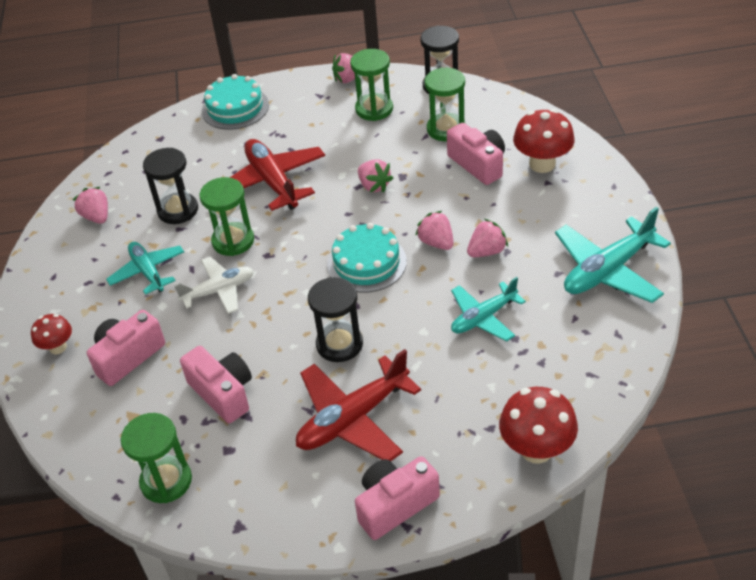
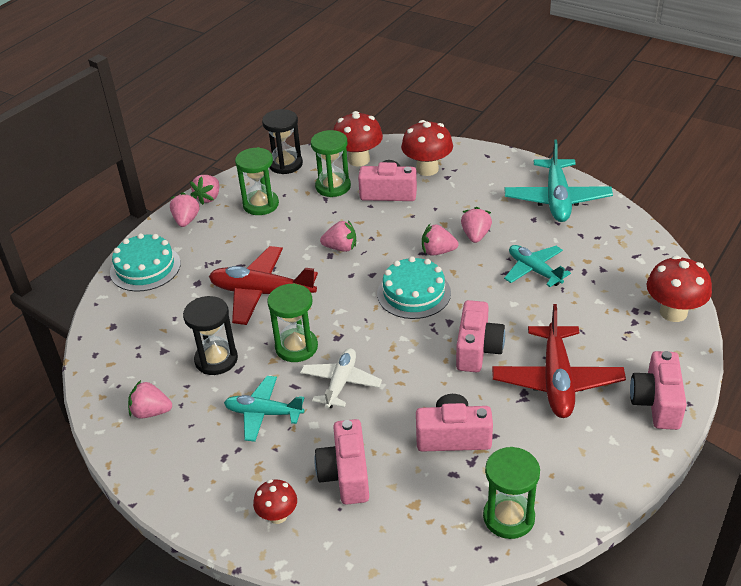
camera: 50 degrees left, 5 degrees down
(309, 88) = (186, 220): none -> pink strawberry
(339, 344) = (477, 349): black hourglass -> pink camera
(483, 317) = (534, 270): turquoise plane -> turquoise plane turned 135 degrees clockwise
(501, 118) = (359, 160): none -> red mushroom

